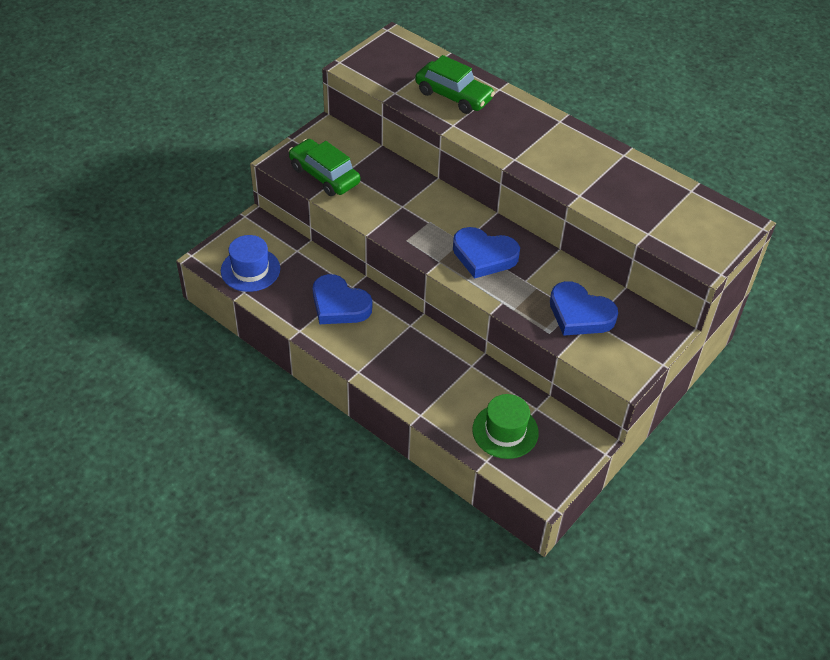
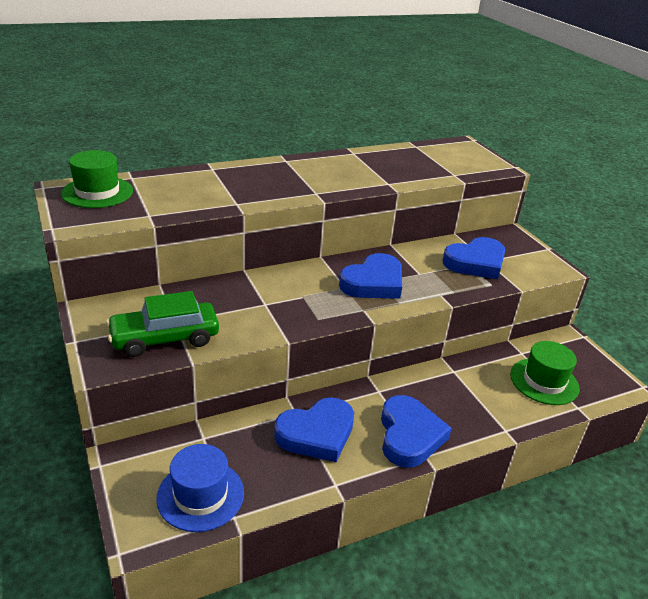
camera: 65 degrees left, 15 degrees down
(373, 356) = (409, 435): none -> blue heart
(403, 55) = (97, 192): none -> green hat
(453, 96) = (194, 189): green car -> none

